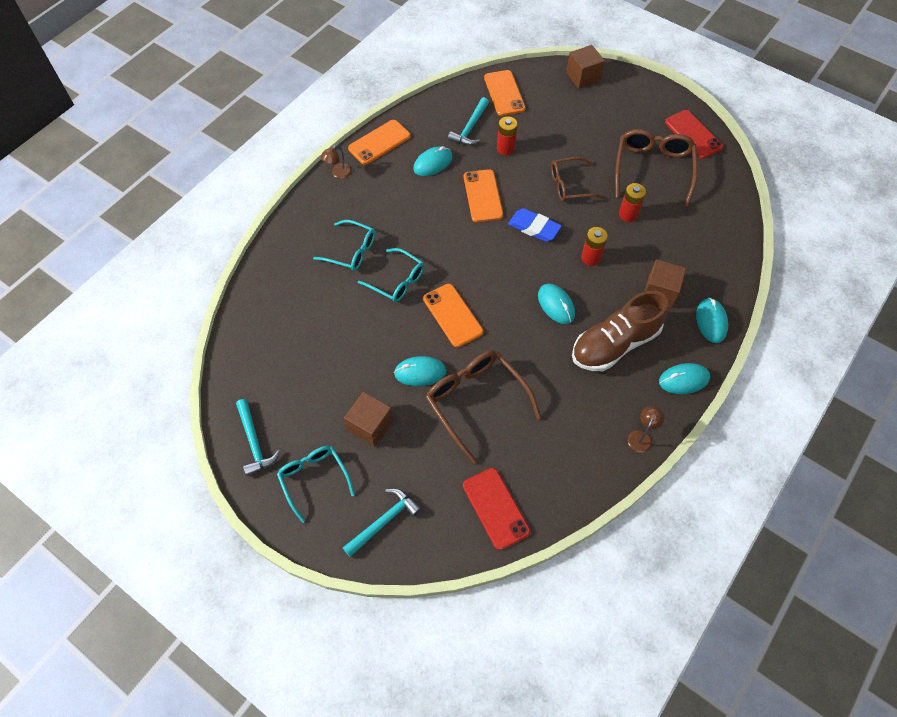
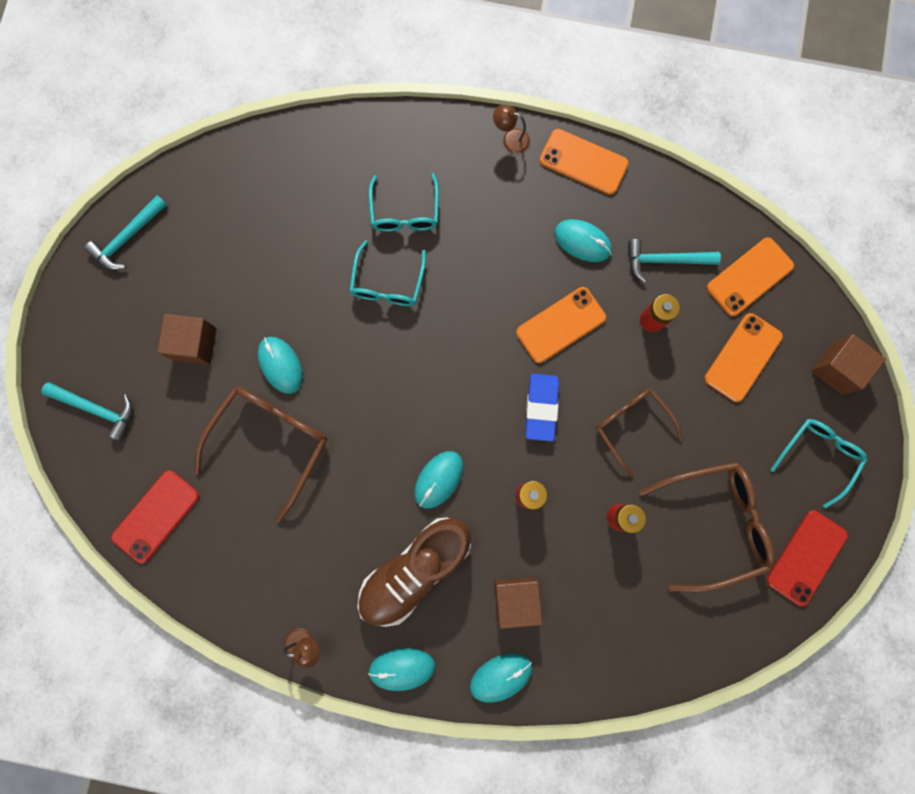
camera: 65 degrees right, 20 degrees up
(314, 479) = (113, 317): turquoise glasses -> turquoise glasses (818, 456)
(452, 315) = (370, 367): orange phone -> orange phone (742, 357)
(615, 344) = (415, 570): brown shoe -> brown shoe turned 75 degrees counterclockwise
(683, 380) = (402, 668): turquoise mouse -> turquoise mouse turned 60 degrees counterclockwise

